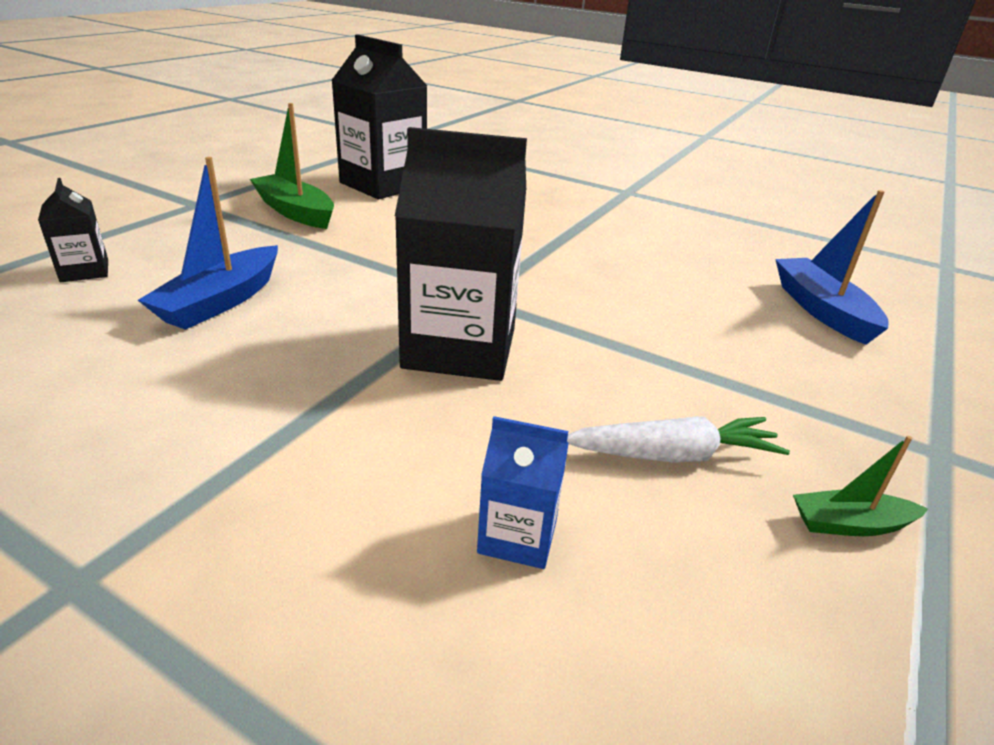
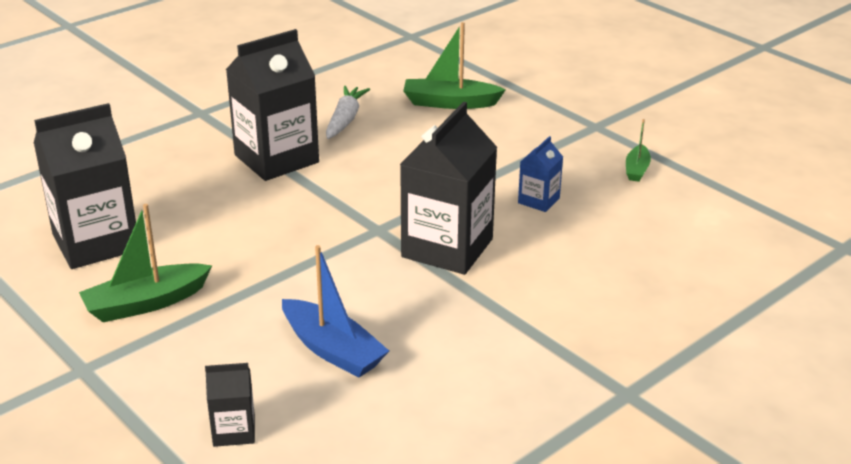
camera: 70 degrees left, 0 degrees up
(517, 536) = (624, 259): blue carton -> blue carton (538, 200)
(577, 231) = (276, 159): none -> black carton
(672, 455) = (577, 200): white carrot -> white carrot (345, 120)
(821, 310) = (450, 103): blue boat -> green boat

